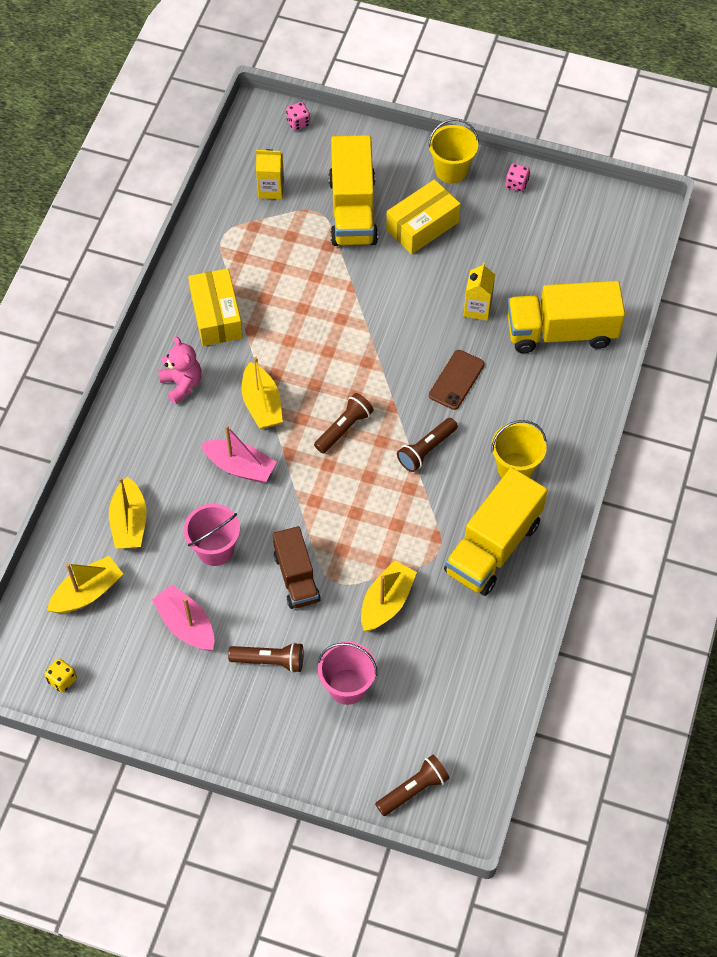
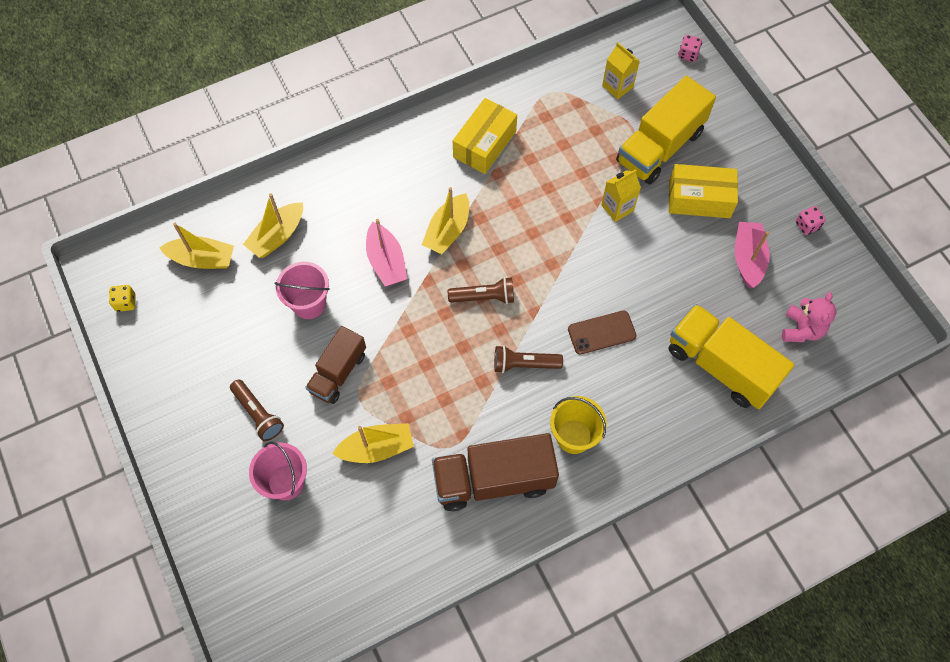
camera: 45 degrees right, 5 degrees up
(182, 384) = (411, 172): pink teddy bear -> pink teddy bear (801, 329)
(186, 625) = (235, 338): pink boat -> pink boat (747, 259)
(413, 789) = (247, 601): brown flashlight -> none
(451, 170) = (766, 176): yellow bucket -> none
(477, 308) = (675, 293): yellow carton -> yellow carton (617, 208)
(493, 547) = (493, 480): yellow truck -> brown truck

